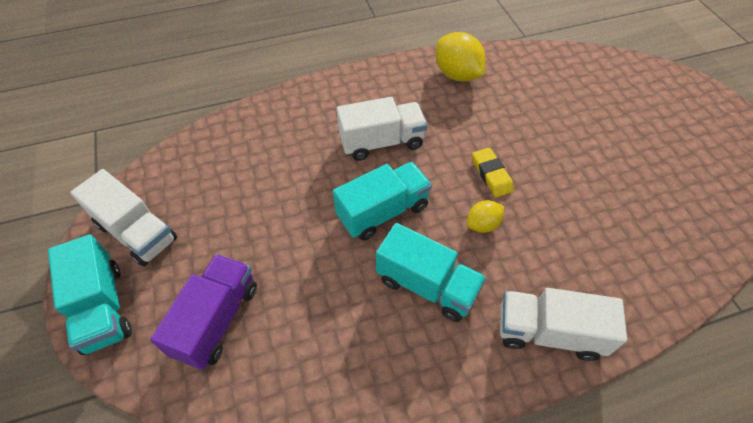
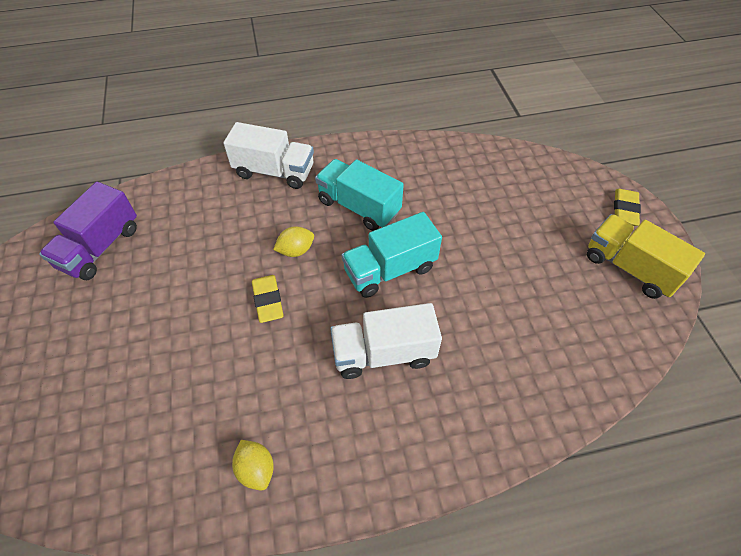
camera: 175 degrees left, 0 degrees up
(102, 307) = (624, 210): turquoise truck -> yellow eraser
(136, 232) = (629, 268): white truck -> yellow truck
(216, 320) = (528, 196): purple truck -> purple truck (100, 247)
(457, 74) = (256, 469): yellow lemon -> yellow lemon, size x0.57

